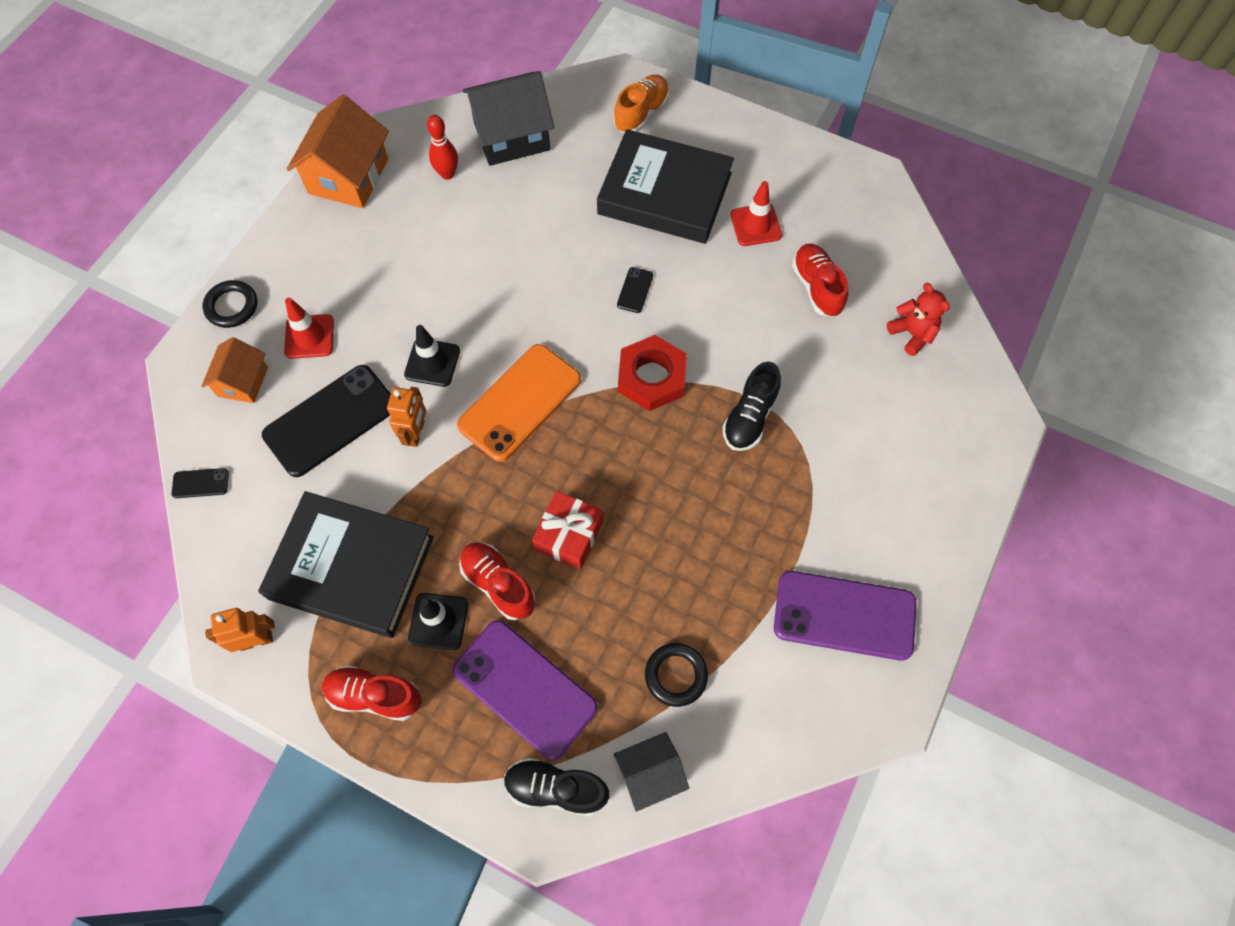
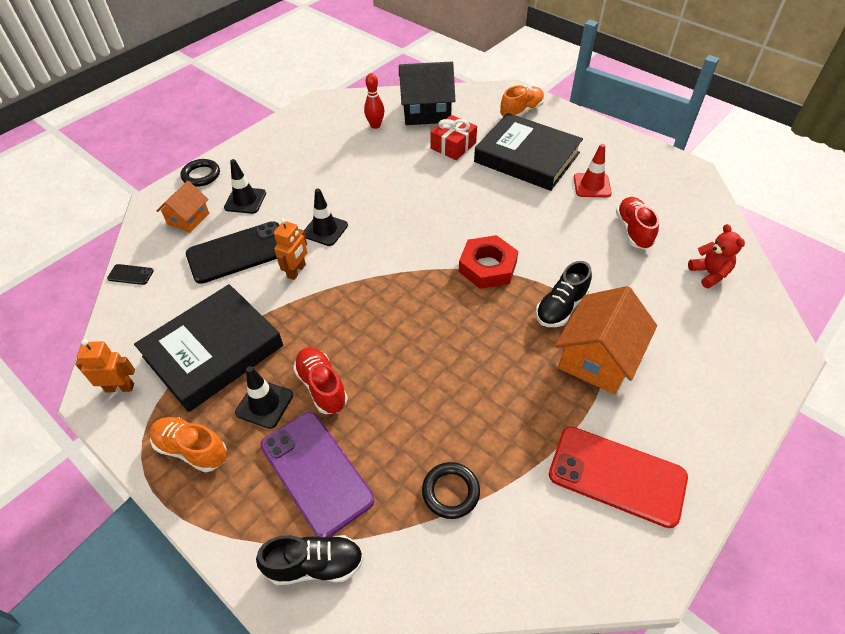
camera: 15 degrees right, 15 degrees down
(309, 337) = (245, 200): red traffic cone -> black traffic cone
(348, 176) = (308, 118): orange house -> orange house (598, 358)
(351, 567) = (213, 351): black book -> black book turned 75 degrees counterclockwise
(374, 696) = (192, 449): red shoe -> orange shoe
(520, 402) = (381, 265): orange phone -> none
(556, 788) = (315, 565): black shoe -> black shoe turned 150 degrees clockwise
(569, 535) = (390, 363): red gift -> red gift (453, 146)
(635, 290) = (489, 210): black phone -> none
(650, 773) = (404, 573): black house -> none
(844, 615) = (617, 476): purple phone -> red phone

